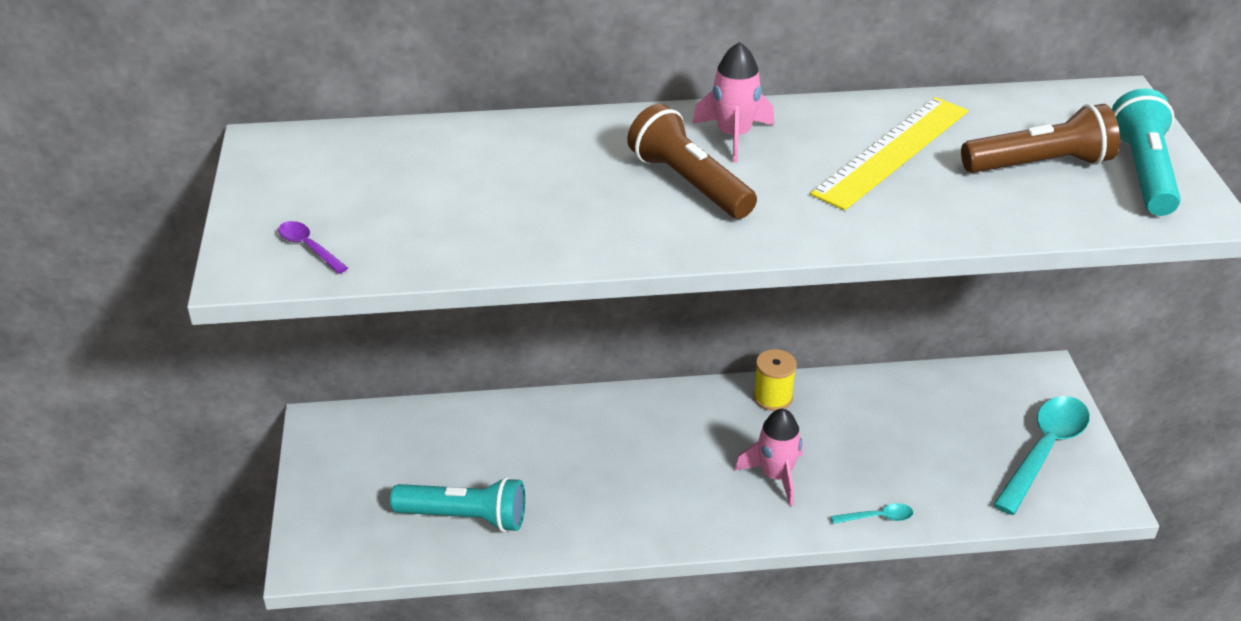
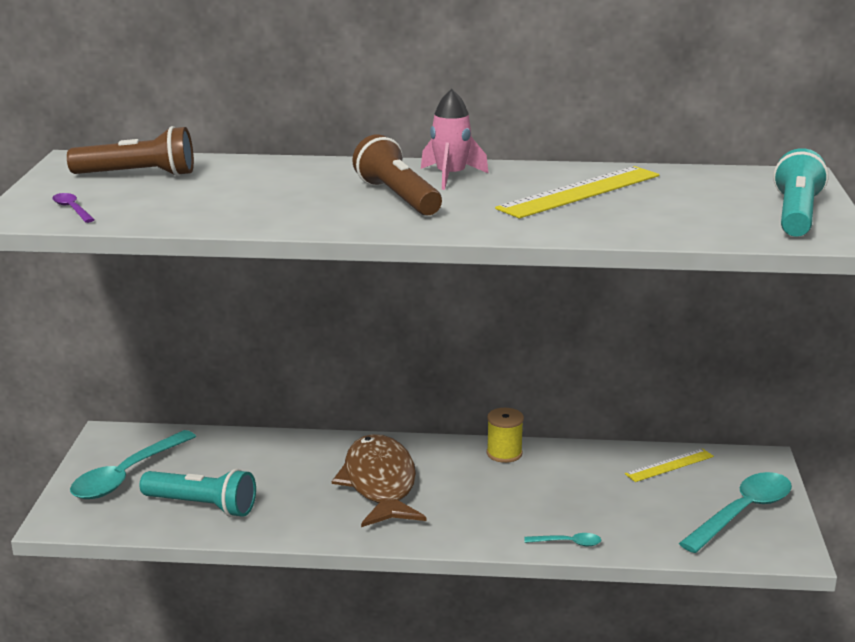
camera: 10 degrees right, 15 degrees down
(363, 483) = (127, 475): none -> turquoise spoon
(652, 459) = (380, 484): none -> brown fish
(776, 476) = (486, 506): pink rocket -> none
(951, 393) = (669, 465): none -> yellow ruler
(1039, 164) = (705, 206): brown flashlight -> brown flashlight (138, 175)

